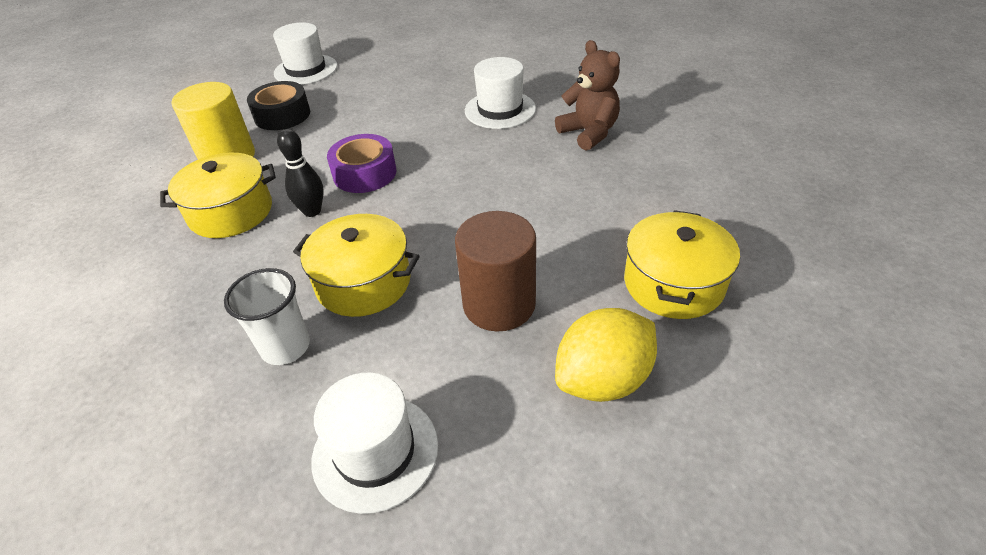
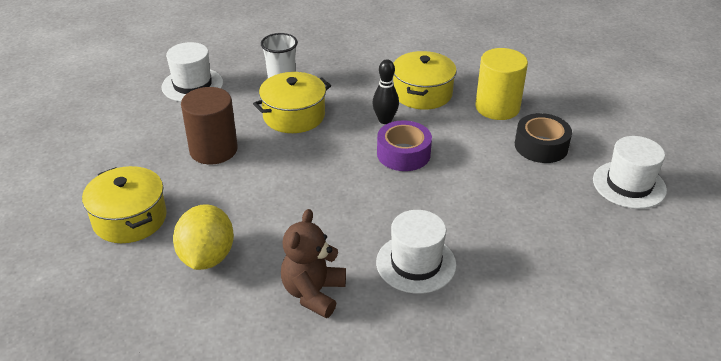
camera: 125 degrees right, 5 degrees down
(589, 133) = (313, 293): brown teddy bear -> brown teddy bear turned 105 degrees clockwise
(603, 379) = (126, 156): yellow lemon -> yellow lemon (207, 257)

